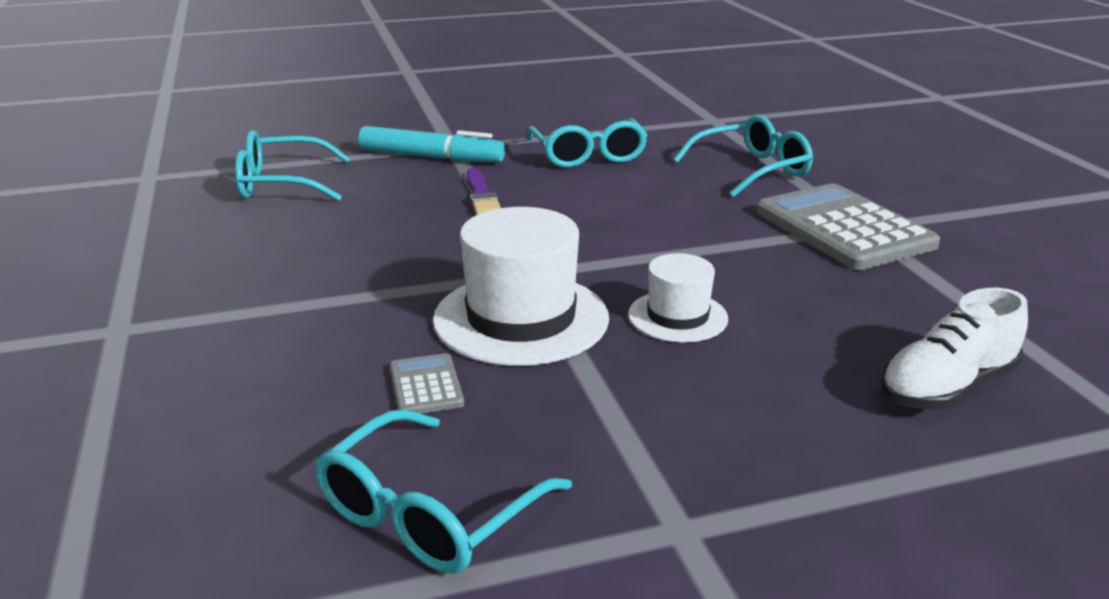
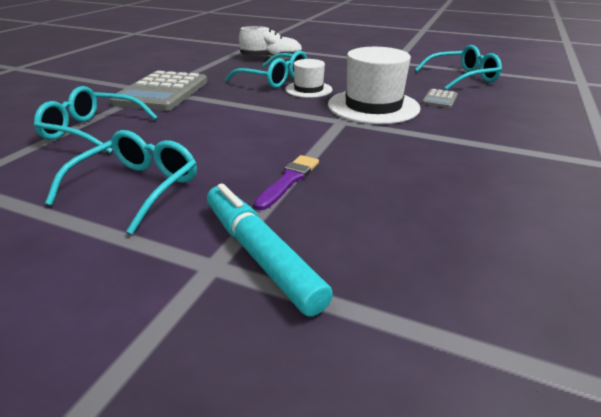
camera: 140 degrees left, 5 degrees up
(282, 184) = (467, 284): turquoise glasses -> turquoise glasses (274, 79)

